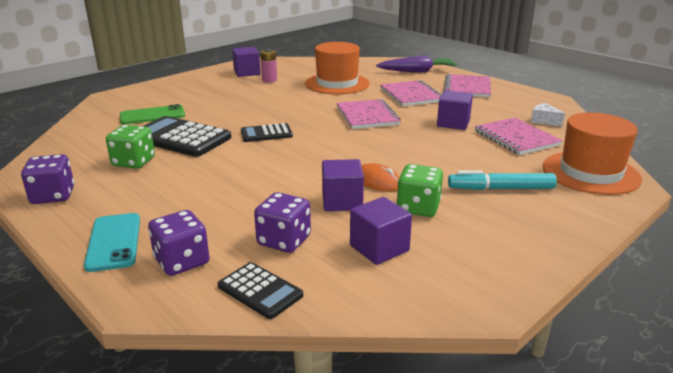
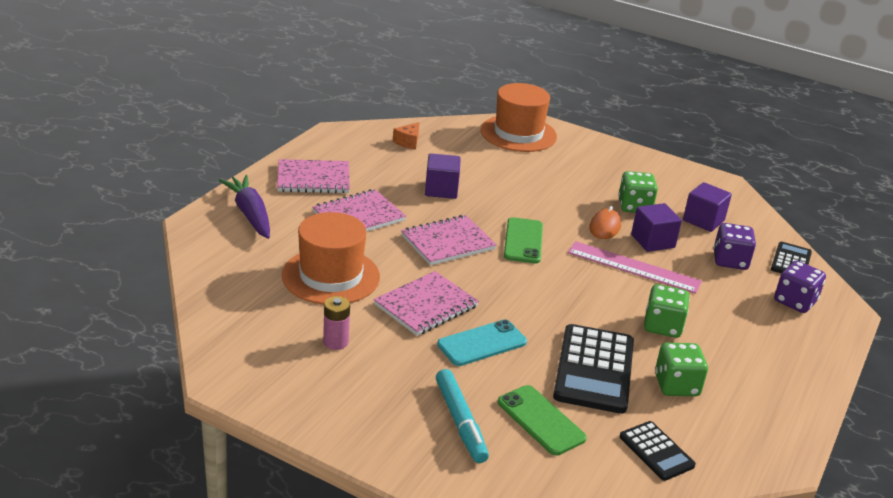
camera: 110 degrees left, 5 degrees up
(53, 196) = (781, 415): purple dice -> none
(114, 242) = (805, 344): turquoise phone -> turquoise phone (482, 343)
(205, 173) = (662, 326): none -> green dice
(247, 72) = (303, 375): purple cube -> none
(266, 134) = (541, 306): black calculator -> black calculator (656, 451)
(299, 180) = (633, 267): none -> pink ruler
(361, 141) = (523, 241): none -> green phone
(500, 189) = (575, 171): turquoise marker -> turquoise marker (460, 422)
(516, 138) = (463, 159): pink notebook -> pink notebook (426, 306)
(544, 121) = (408, 142): white cheese -> orange cheese

